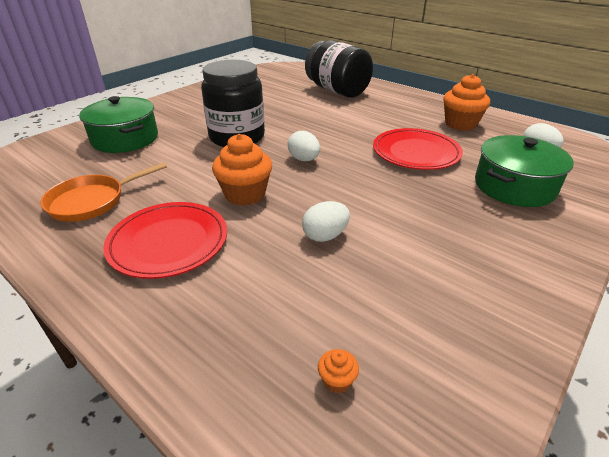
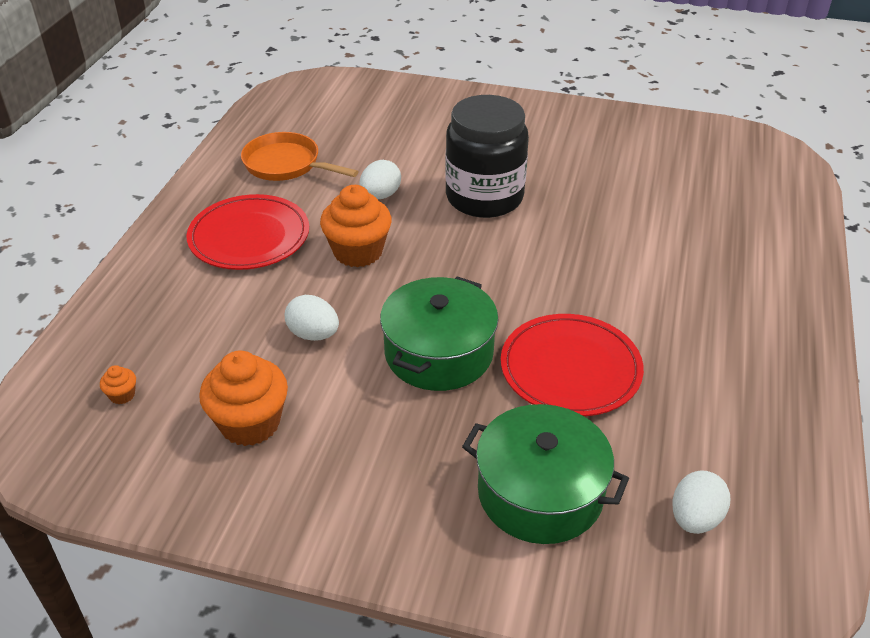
camera: 65 degrees right, 5 degrees up
(125, 139) = (416, 124): green pot -> green pot (438, 353)
(304, 159) = (468, 270): white egg -> white egg (380, 196)
(337, 90) = (730, 234): black jar -> none
(460, 124) = (727, 405): orange cupcake -> orange cupcake (250, 423)

